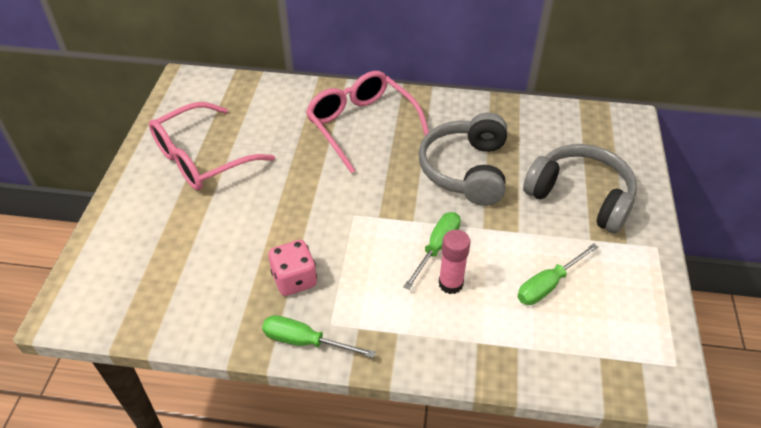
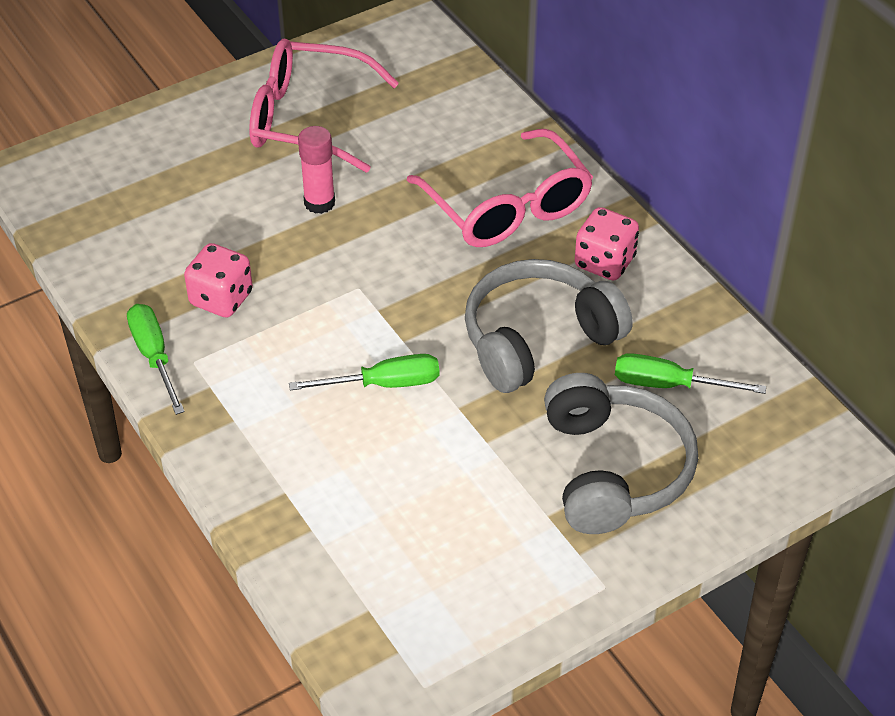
camera: 50 degrees right, 0 degrees up
(362, 126) = (507, 206): pink glasses -> pink glasses turned 135 degrees clockwise
(439, 117) = (604, 262): none -> pink dice
(450, 284) = (343, 425): pink glue stick -> pink glue stick (319, 203)
(548, 285) = (430, 511): green screwdriver -> green screwdriver (669, 385)

